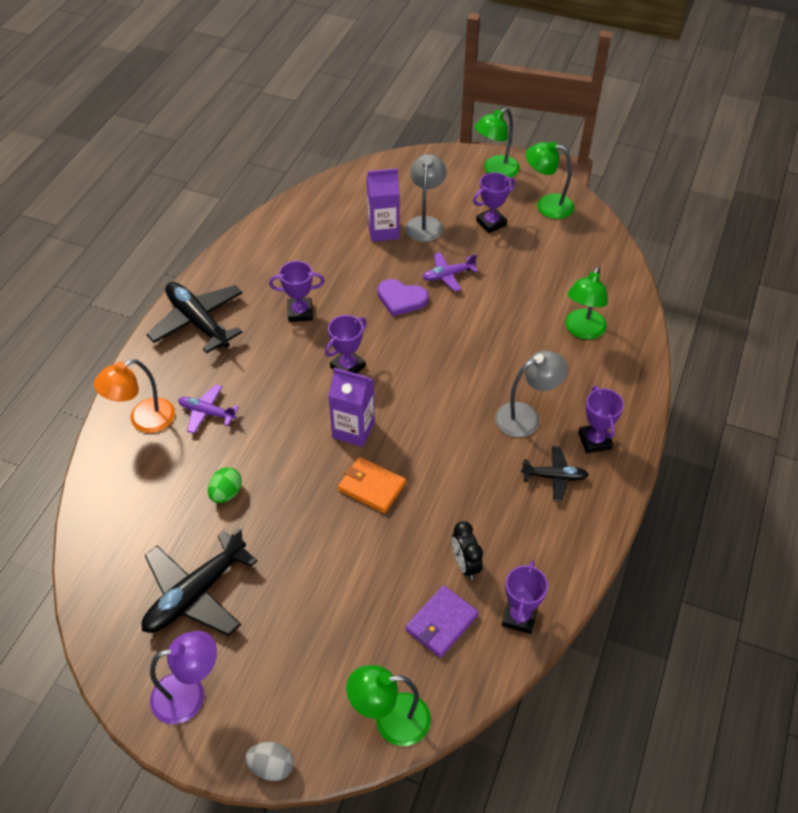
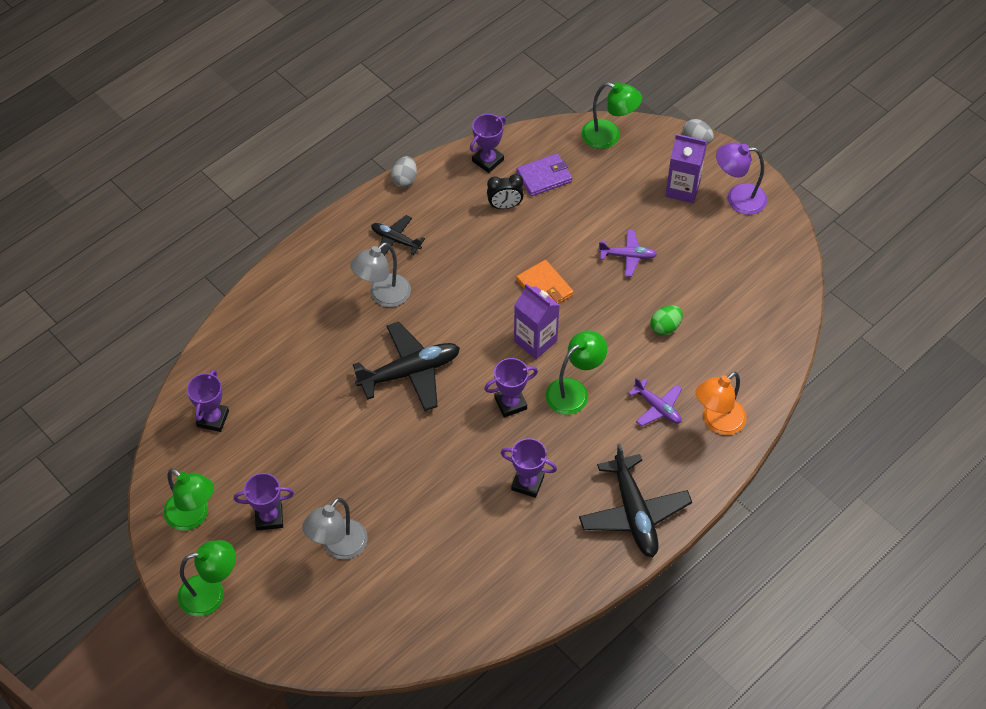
camera: 155 degrees left, 5 degrees up
(143, 420) = (717, 422): orange lamp -> orange lamp turned 150 degrees clockwise
(195, 594) = (714, 260): black plane -> black plane (410, 372)
(383, 231) = (389, 555): purple carton -> purple carton (682, 189)
(401, 299) = (420, 458): purple heart -> none
(448, 275) = (357, 468): purple plane -> purple plane (627, 256)
(465, 564) = (505, 206): black clock -> black clock turned 75 degrees clockwise
(526, 416) = (383, 296): grey lamp -> grey lamp turned 45 degrees counterclockwise
(582, 331) = (275, 354): green lamp -> green lamp (574, 391)
(594, 441) = (342, 255): purple trophy -> purple trophy (213, 419)
(595, 551) = (404, 180): none -> grey egg

